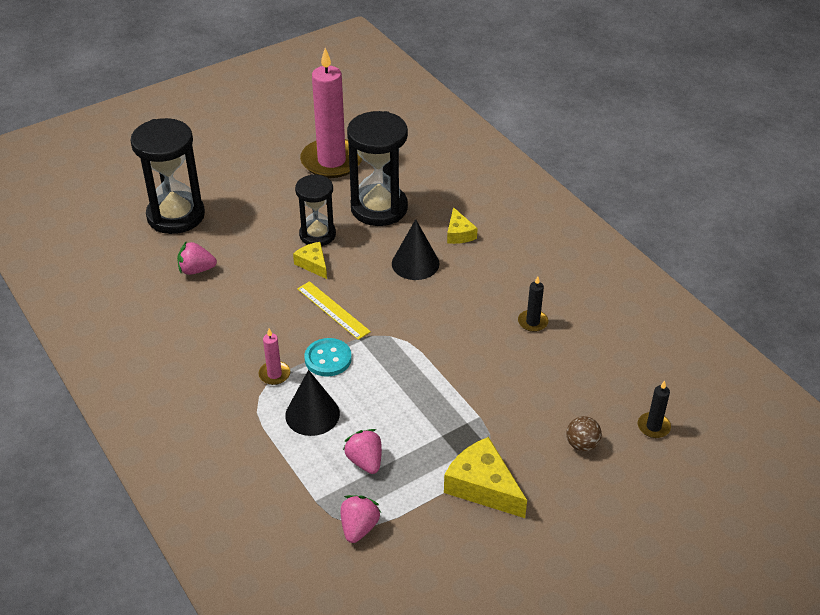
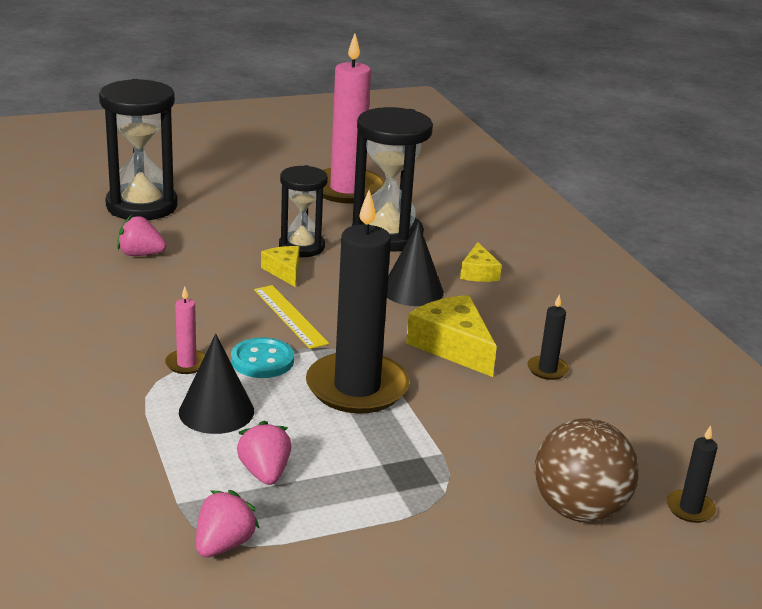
camera: 10 degrees right, 15 degrees down
(404, 369) = (357, 387): none -> black candle
(482, 486) = (419, 531): yellow cheese -> yellow cheese (452, 346)
(582, 444) = (578, 510): brown ball -> brown ball, size x1.98

